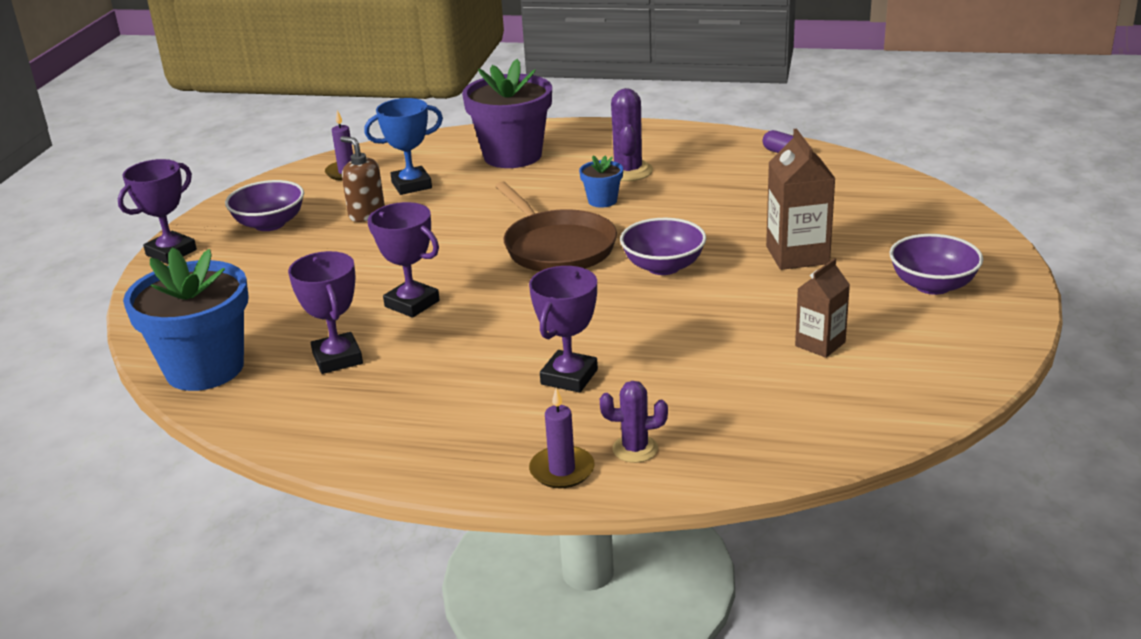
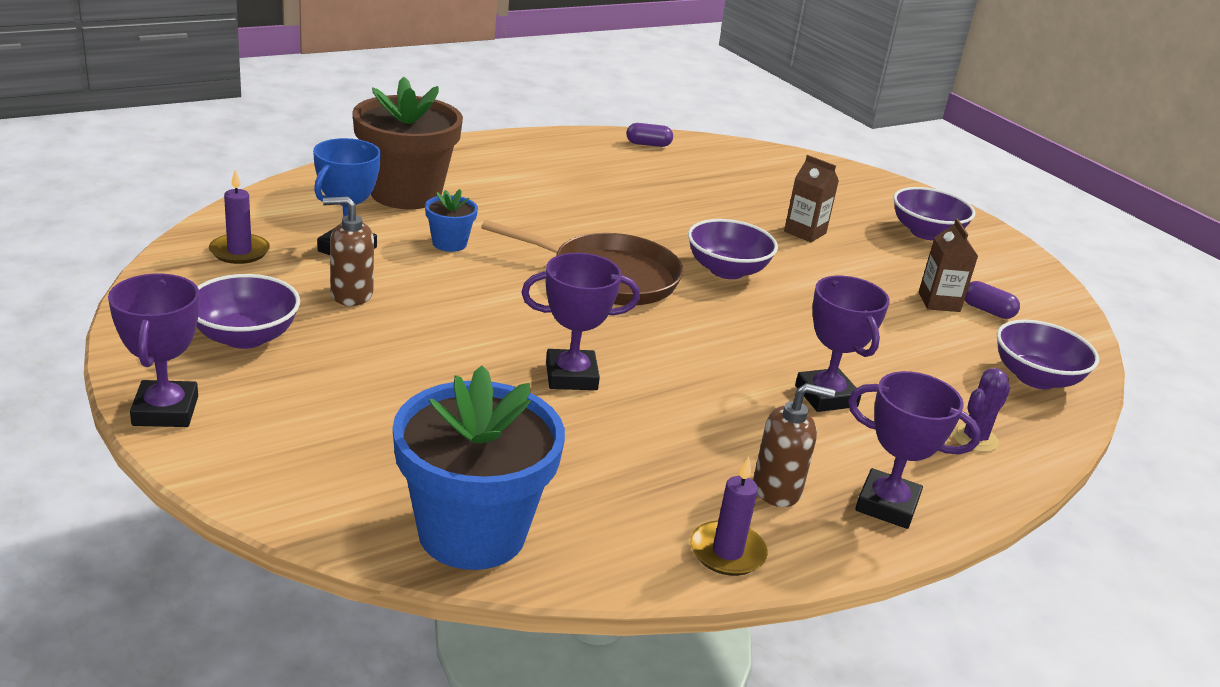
camera: 50 degrees left, 0 degrees up
(337, 358) = (598, 461): purple trophy -> purple trophy (887, 505)
(416, 419) = (777, 489): none -> brown soap dispenser
(512, 156) = (406, 194): purple flower pot -> brown flower pot
(562, 470) = (961, 481): purple candle -> purple candle (727, 552)
(602, 201) = (572, 221): blue flower pot -> blue flower pot (449, 243)
(628, 171) = (547, 187): purple cactus -> none
(792, 430) = (1035, 378): none -> purple bowl
(797, 255) = (805, 232): brown carton -> brown carton, size x0.64
(858, 365) = (987, 311): none -> purple capsule

